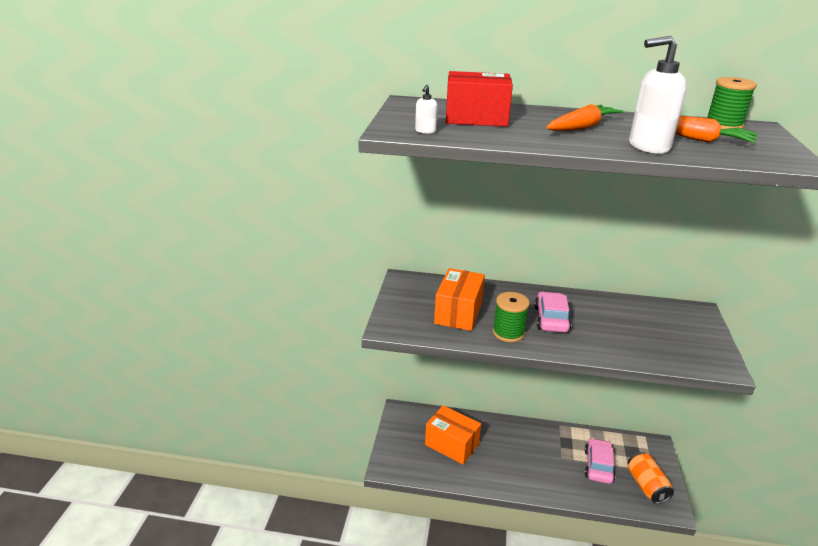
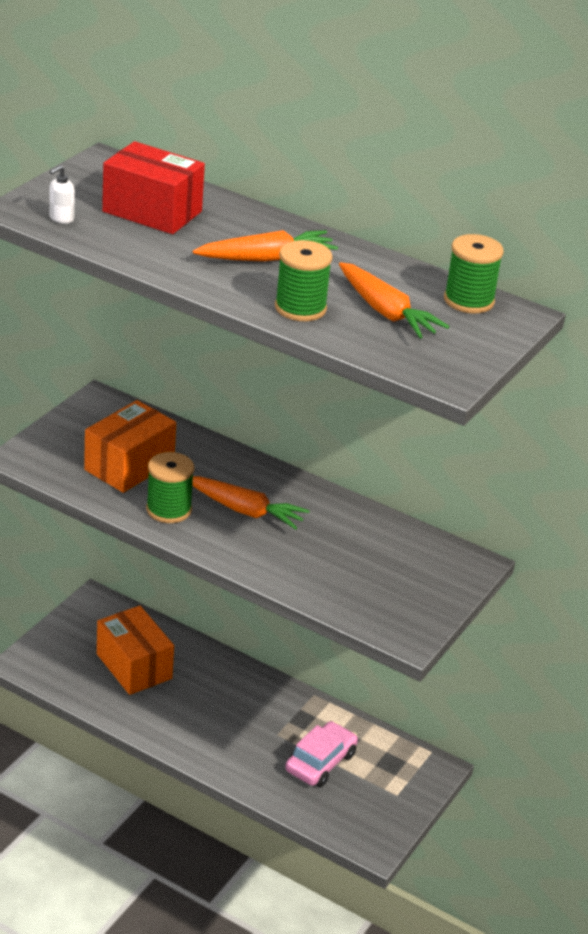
camera: 20 degrees right, 5 degrees up
(551, 319) = (245, 510): pink car -> orange carrot
(646, 486) = (366, 809): orange can -> none
(648, 146) = (300, 308): white soap dispenser -> green spool

